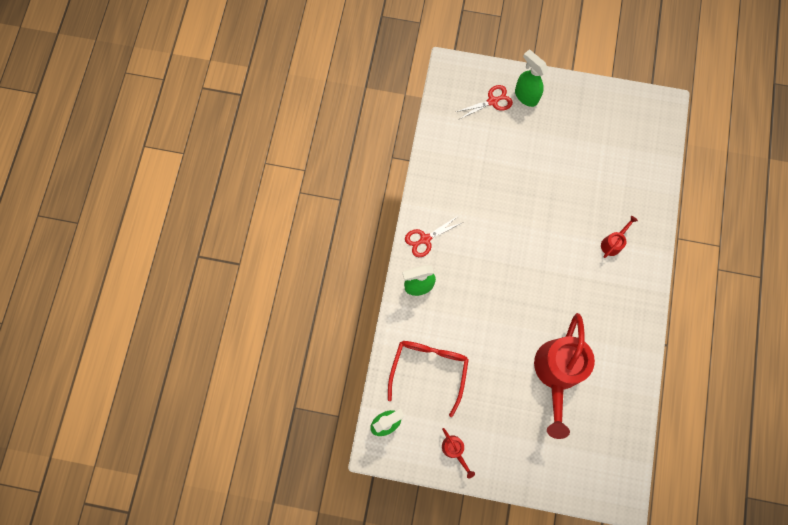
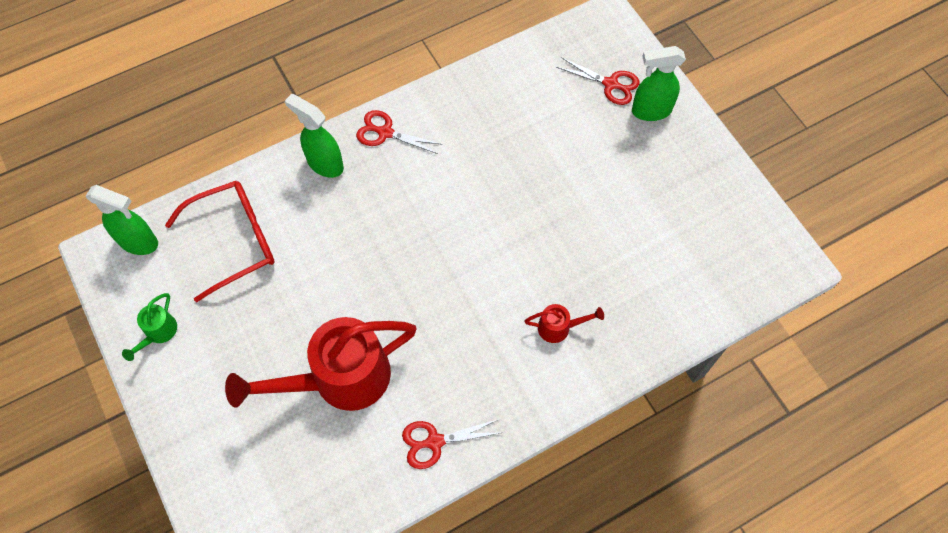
camera: 50 degrees right, 10 degrees down
(454, 450) = (158, 333): red watering can -> green watering can
(525, 96) = (650, 111): green spray bottle -> green spray bottle turned 105 degrees counterclockwise
(628, 351) = (434, 442): none -> red scissors

